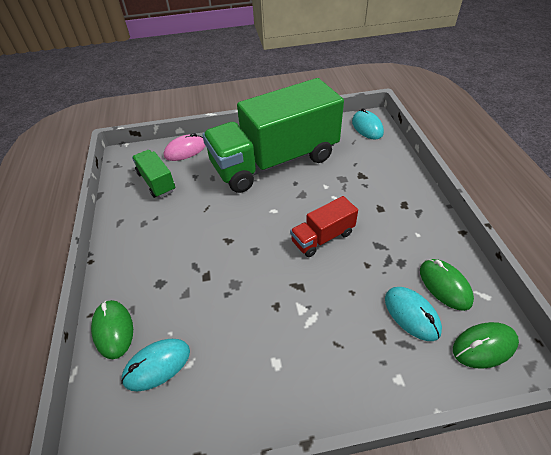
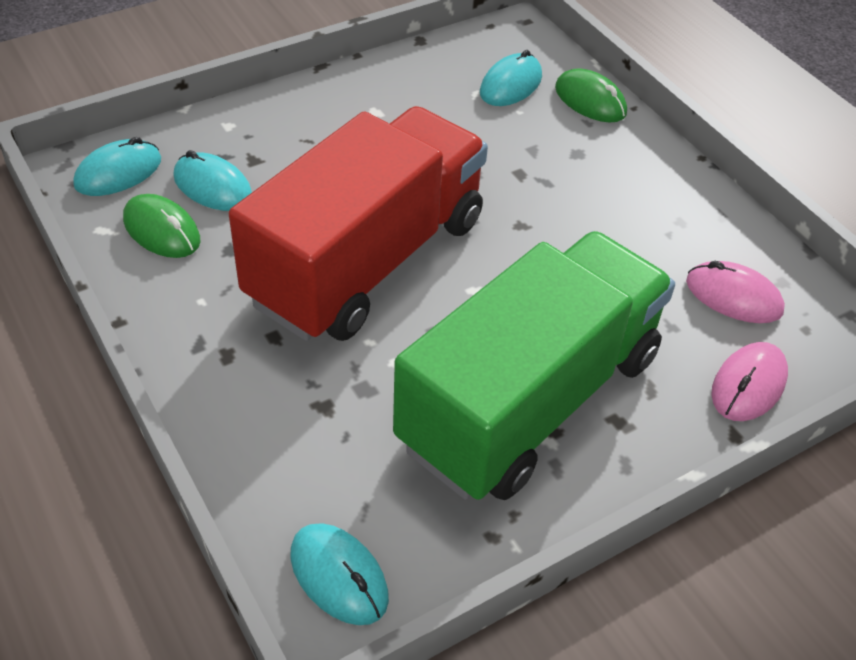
camera: 155 degrees right, 0 degrees up
(156, 182) = (733, 296): green truck -> pink mouse
(322, 237) = (367, 261): red truck -> red truck, size x2.33
(484, 346) = (118, 173): green mouse -> turquoise mouse

